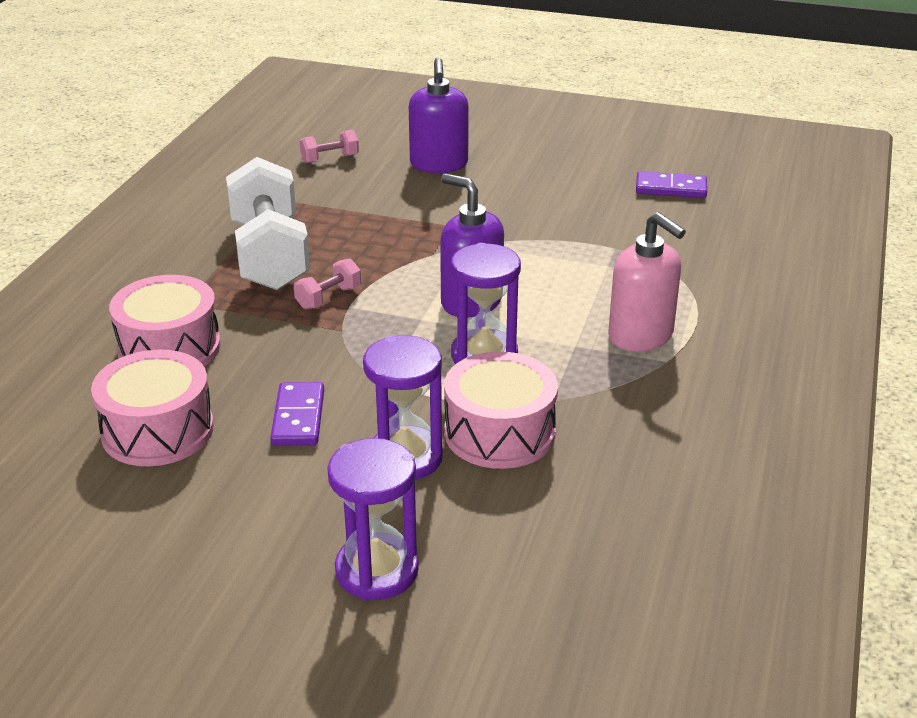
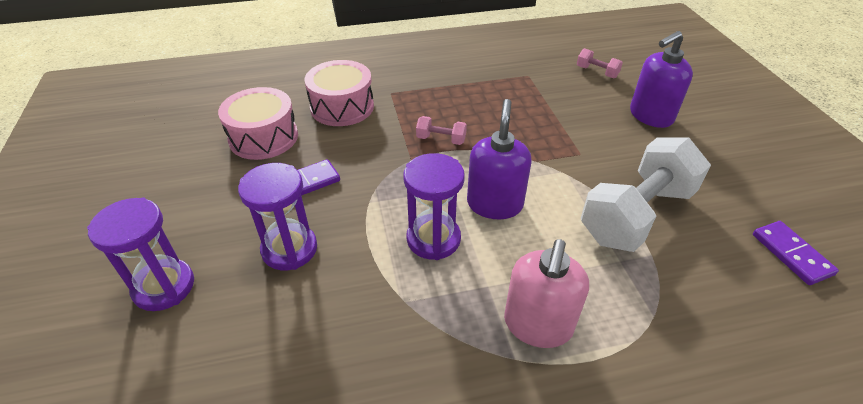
camera: 60 degrees right, 10 degrees up
(270, 255) = (465, 98): white dumbbell -> white dumbbell (636, 215)
(499, 433) = (345, 287): pink drum -> none

